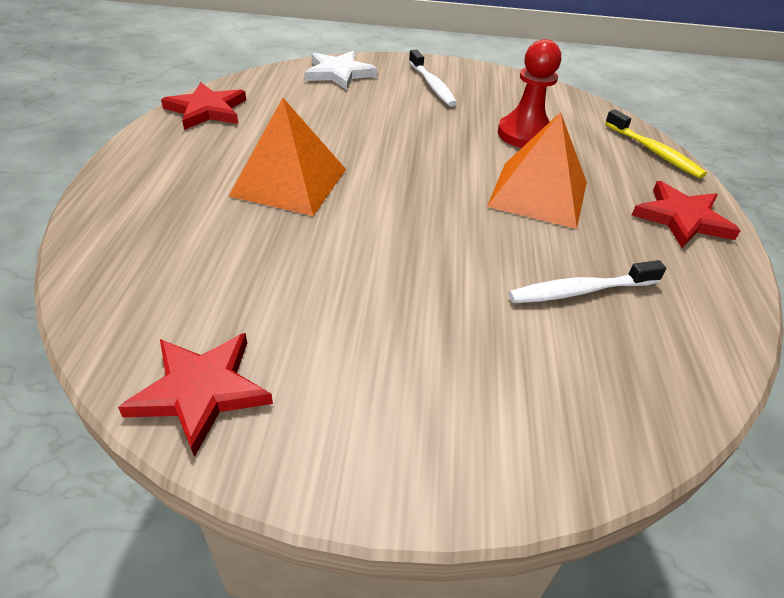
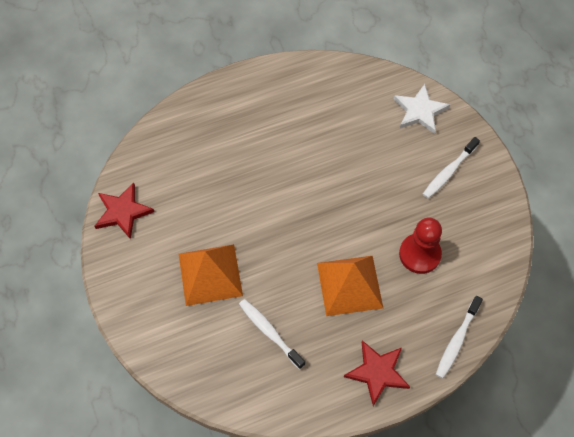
camera: 65 degrees right, 20 degrees up
(207, 110) = (316, 76): red star -> none
(289, 182) = (274, 159): orange pyramid -> orange pyramid (210, 274)
(654, 152) = (457, 340): yellow toothbrush -> white toothbrush

